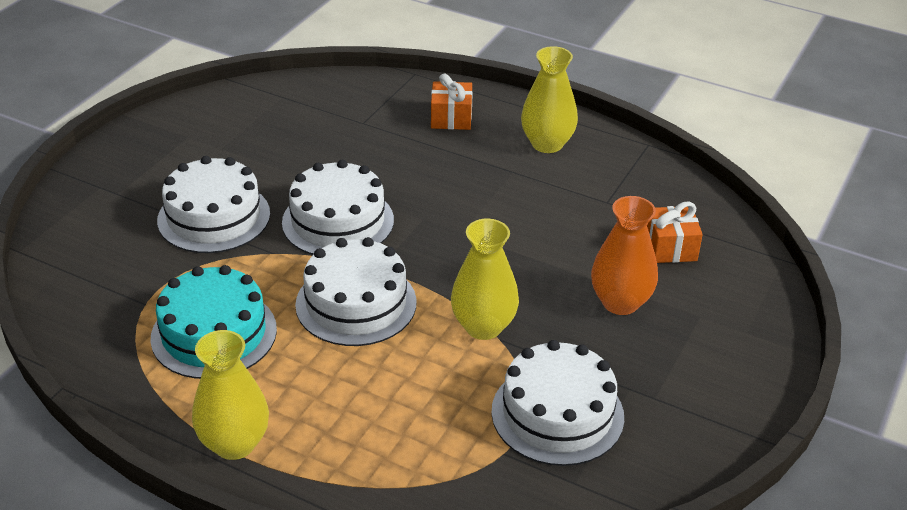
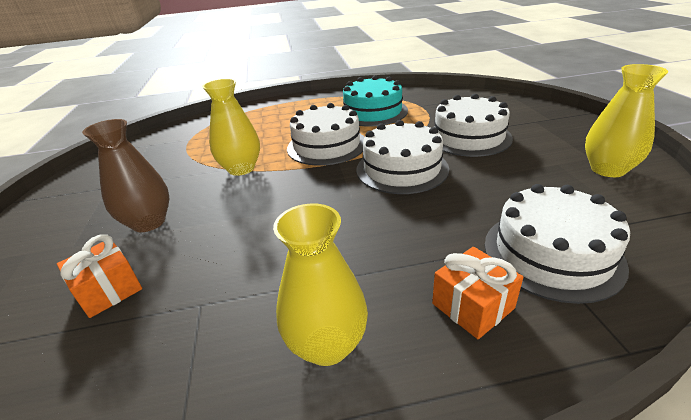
camera: 145 degrees right, 5 degrees down
(234, 443) = (309, 100): yellow vase -> yellow vase (607, 169)
(557, 414) = (169, 158): white cake -> white cake (552, 253)
(620, 302) = (149, 222): orange vase -> brown vase

